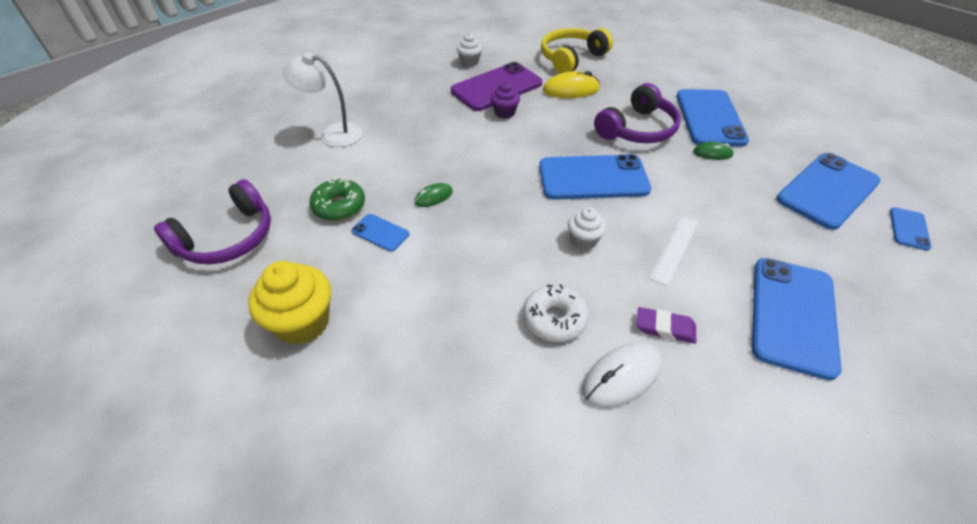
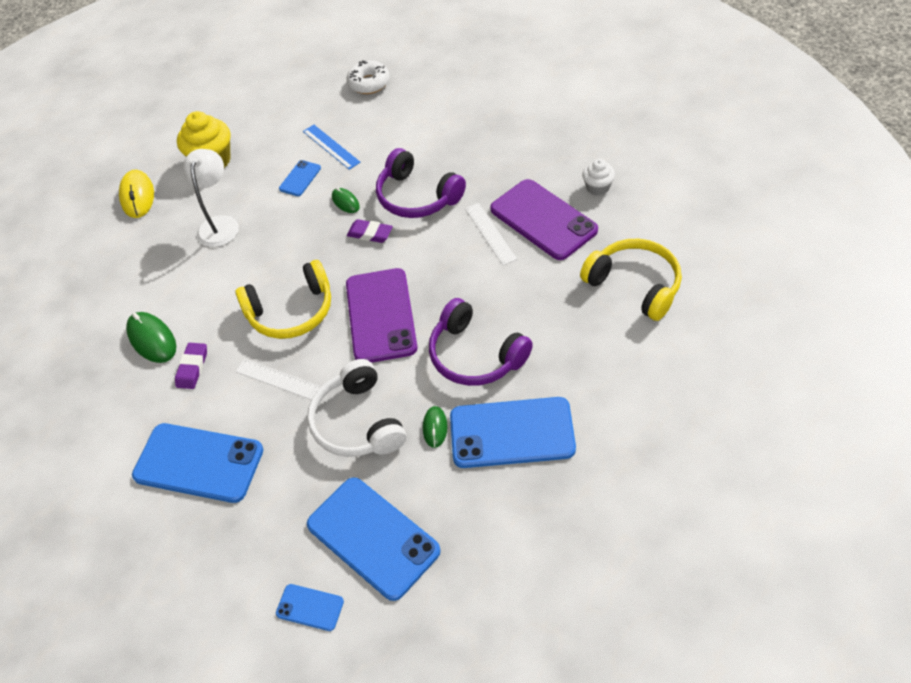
camera: 90 degrees right, 5 degrees up
(228, 238) = (293, 98): purple headphones -> purple headphones (417, 197)
(333, 134) = (432, 115): white lamp -> white lamp (220, 224)
(339, 206) = (331, 146): green donut -> blue ruler
(485, 181) = (370, 234): none -> purple eraser
(505, 113) = (490, 233): purple cupcake -> white ruler
(554, 319) = (206, 297): white donut -> white donut (369, 83)
(571, 90) = (552, 289): yellow mouse -> yellow mouse (137, 196)
(583, 240) = (291, 311): white cupcake -> yellow headphones
(593, 178) = (381, 316): blue phone -> purple phone
(622, 376) = (152, 339): white mouse -> green mouse
(716, 196) = (357, 422): none -> white headphones

